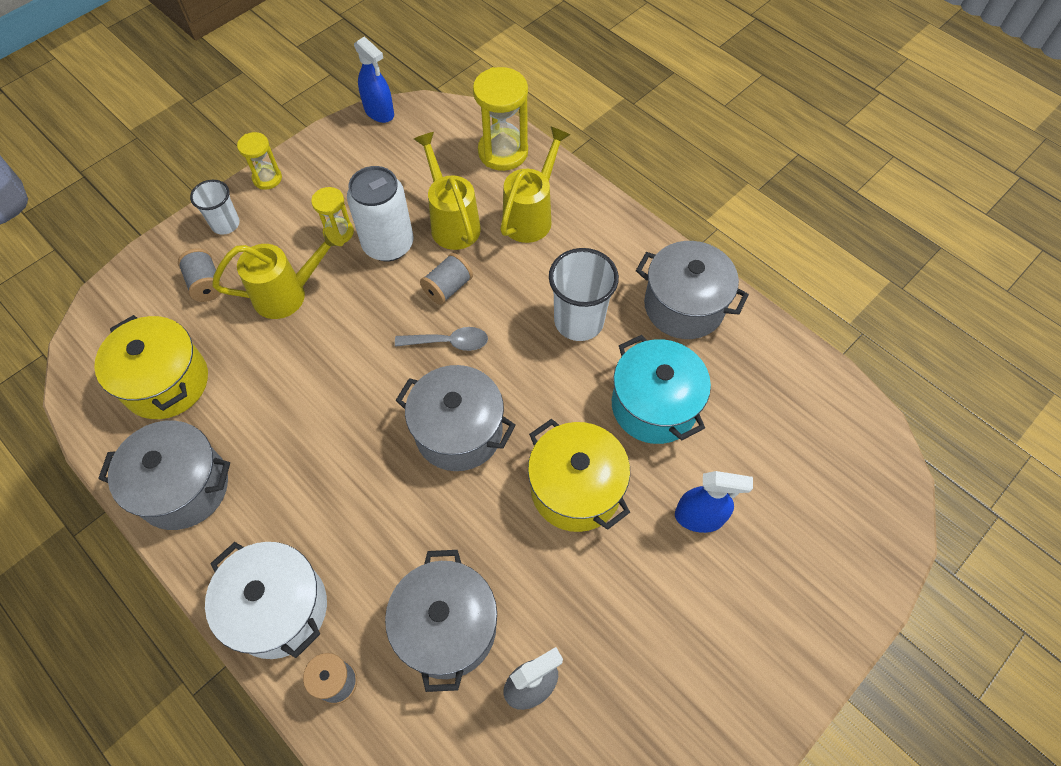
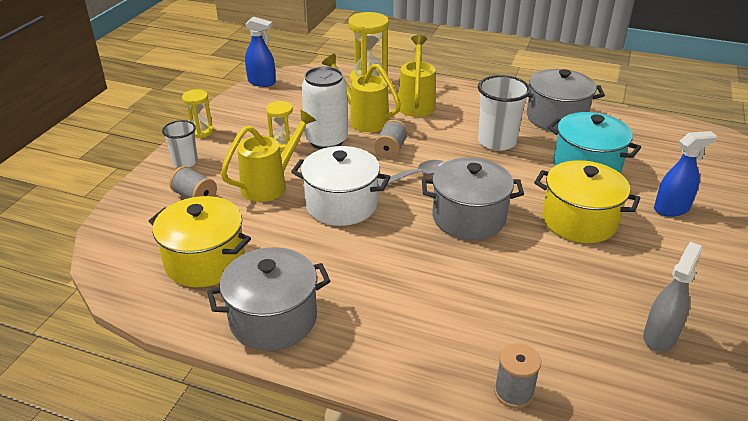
camera: 25 degrees left, 25 degrees down
(279, 608) = (423, 365): white pot -> white pot (341, 204)
(447, 627) = (566, 326): grey pot -> none

